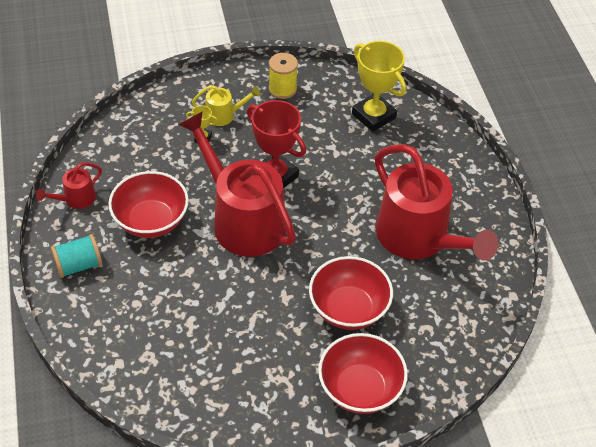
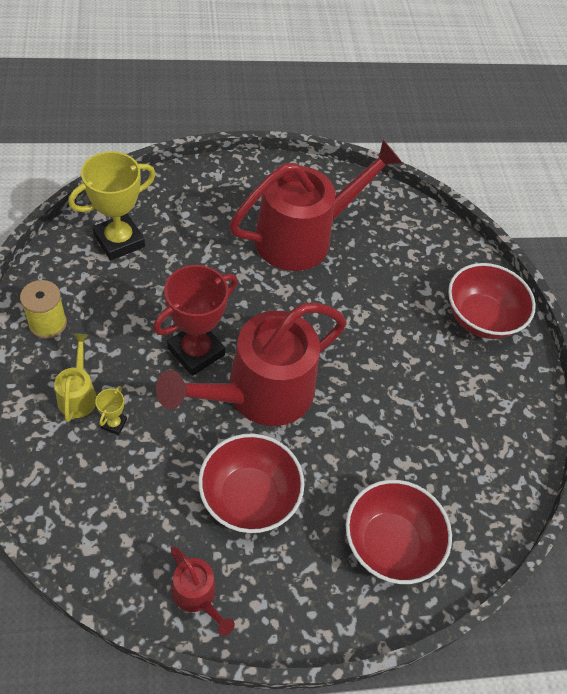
camera: 90 degrees left, 5 degrees up
(78, 265) = (313, 592): turquoise spool -> none
(348, 309) = (388, 311): red bowl -> red bowl (389, 544)

